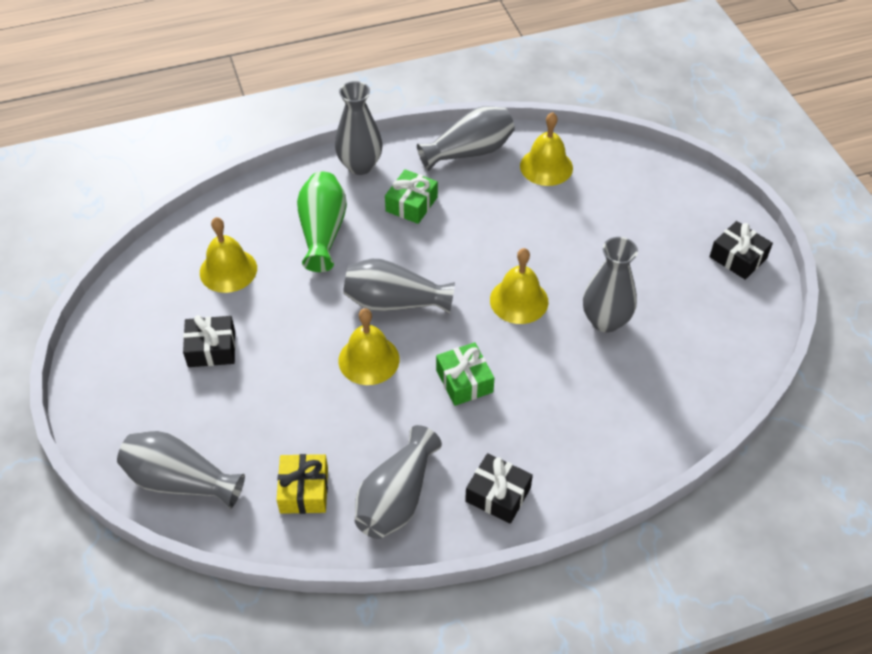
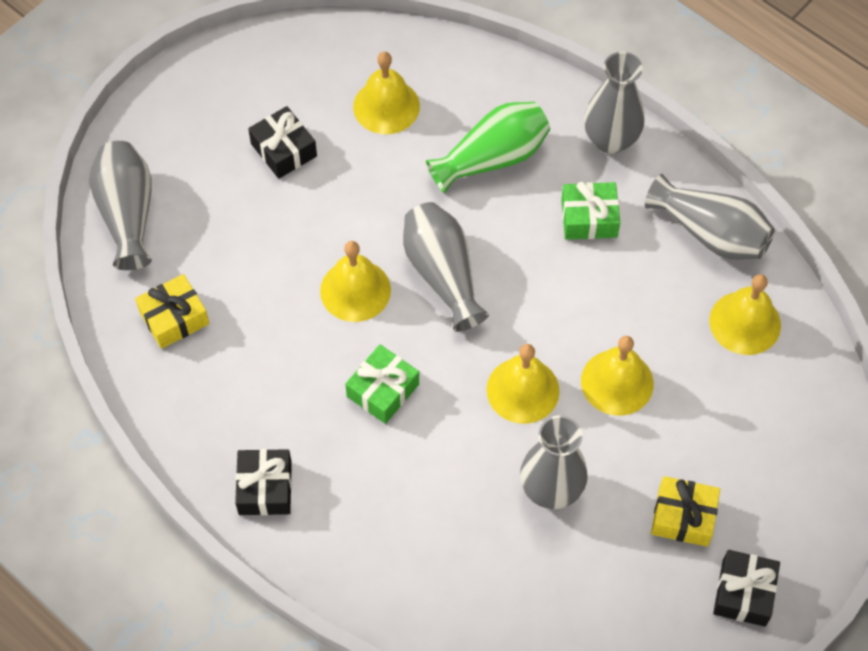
camera: 60 degrees right, 10 degrees up
(396, 498) = (210, 400): grey vase -> none
(546, 248) = (617, 382): none -> yellow bell
(667, 262) = (683, 517): none -> yellow gift

